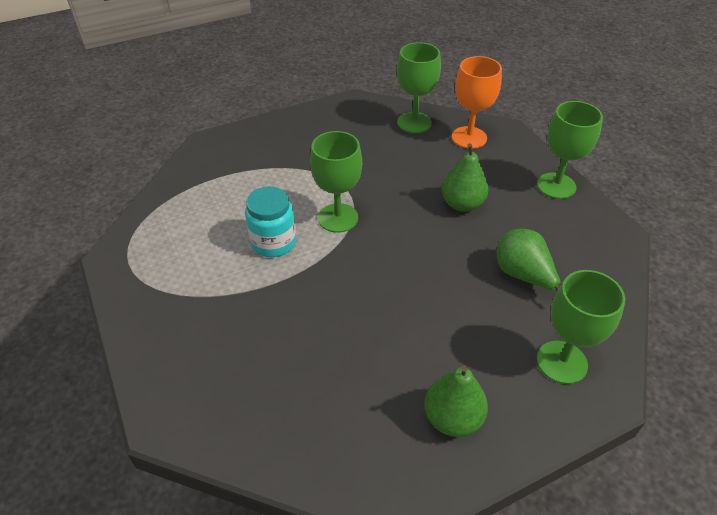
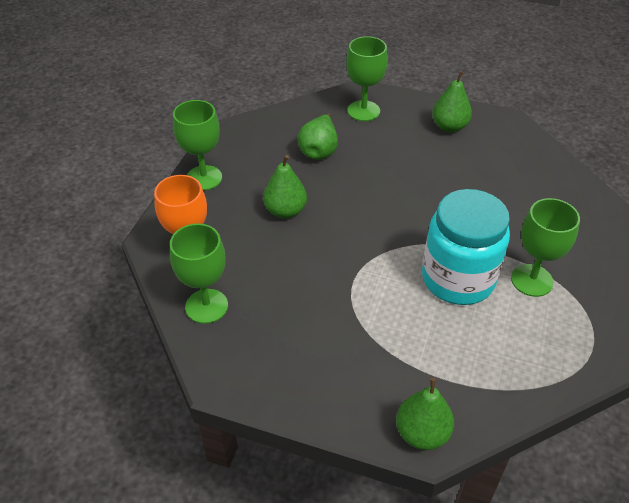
camera: 135 degrees left, 0 degrees up
(215, 144) = (422, 433): none -> green pear
(273, 242) = (458, 279): turquoise jar -> turquoise jar, size x1.65
(338, 218) = (388, 264): green goblet -> green goblet (532, 280)

